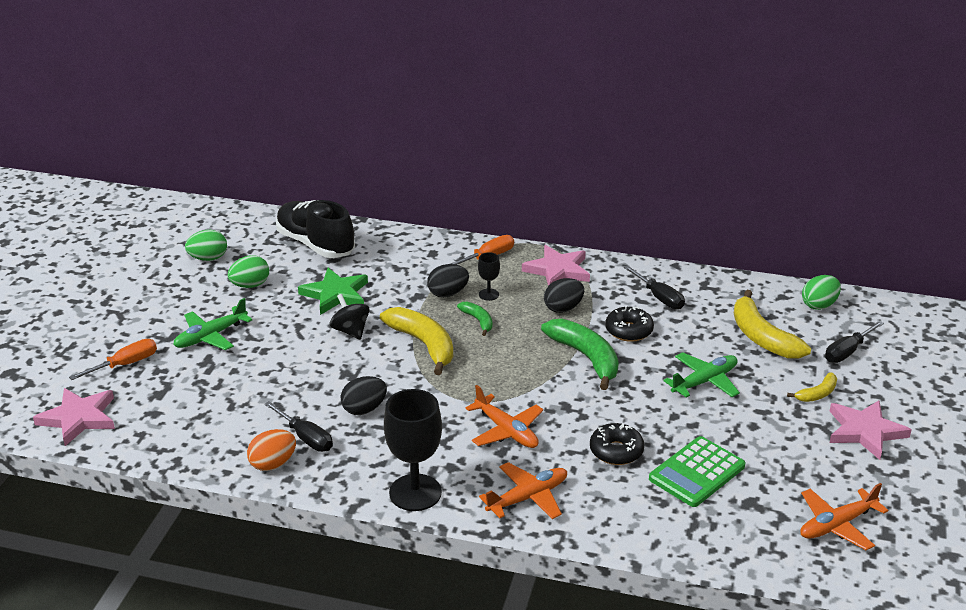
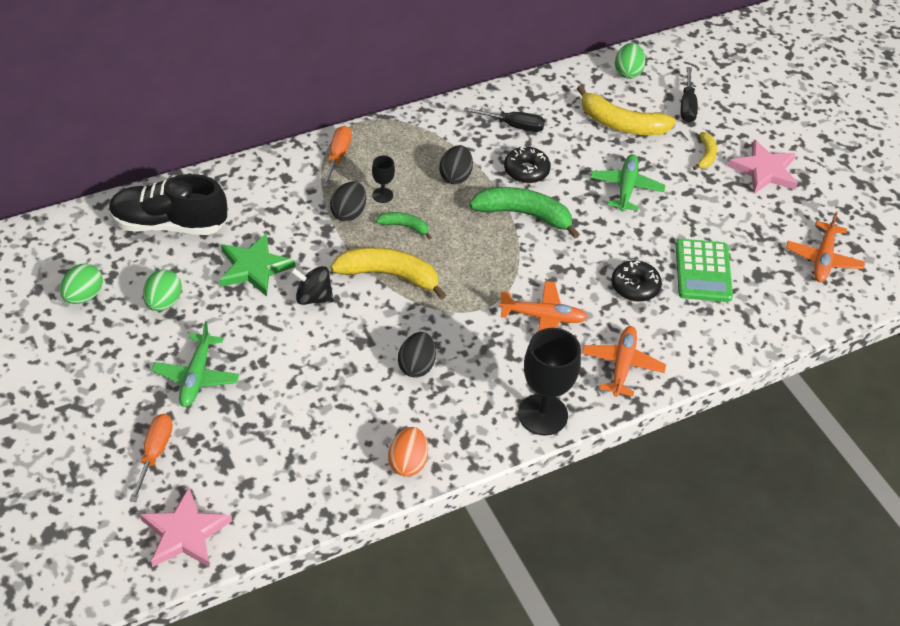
camera: 45 degrees left, 15 degrees up
(305, 437) = (403, 422): black screwdriver -> none
(558, 270) = (409, 140): pink star -> none

